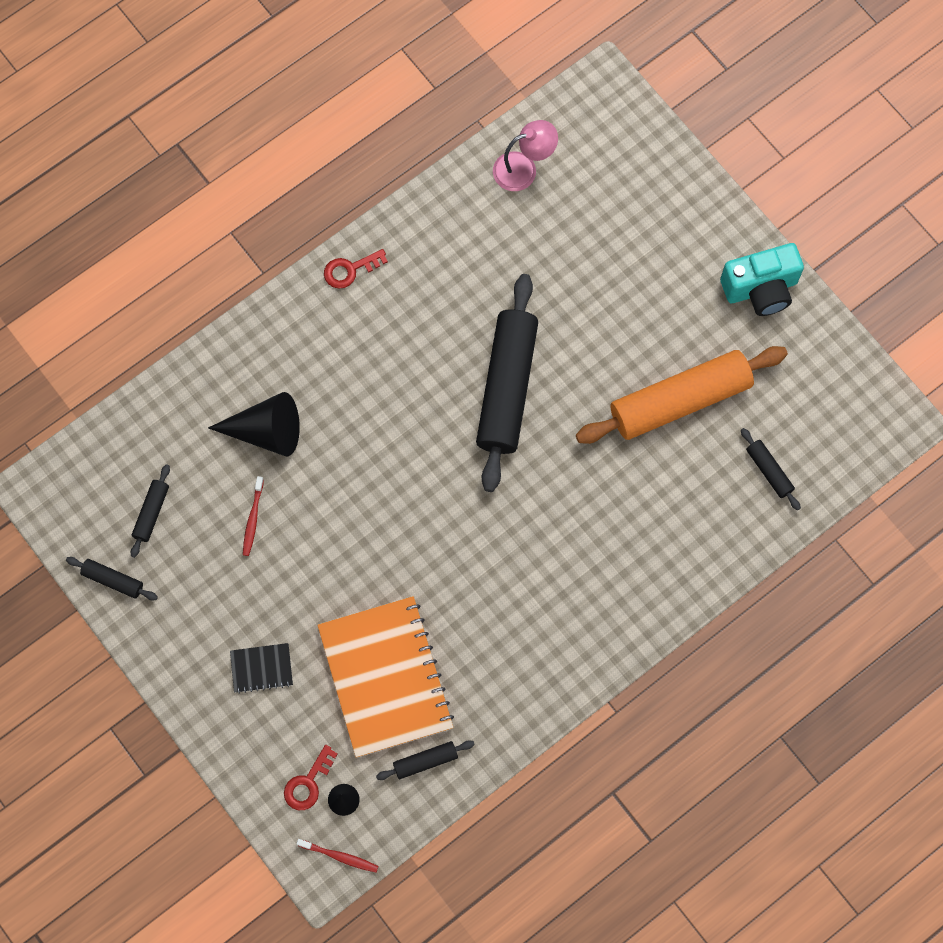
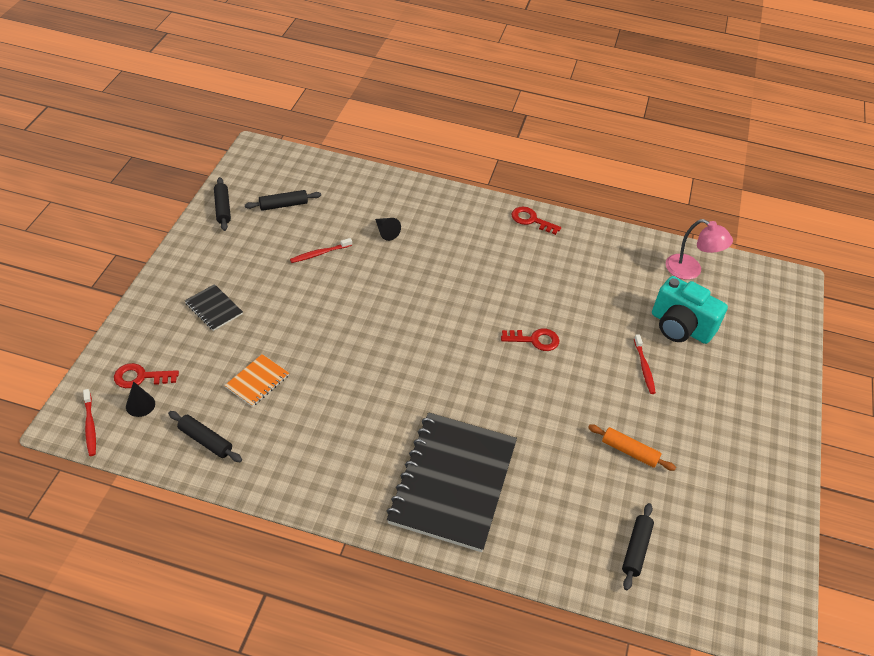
camera: 50 degrees right, 25 degrees down
(266, 431) = (386, 232): black cone -> black cone, size x0.47
(385, 677) = (257, 381): orange notebook -> orange notebook, size x0.42
(507, 388) = (535, 340): black rolling pin -> red key
(604, 313) = (644, 367): none -> red toothbrush
(610, 574) = (453, 482): none -> black notebook
(680, 401) = (629, 452): orange rolling pin -> orange rolling pin, size x0.43
(760, 289) = (767, 456): turquoise camera -> turquoise camera (680, 327)

